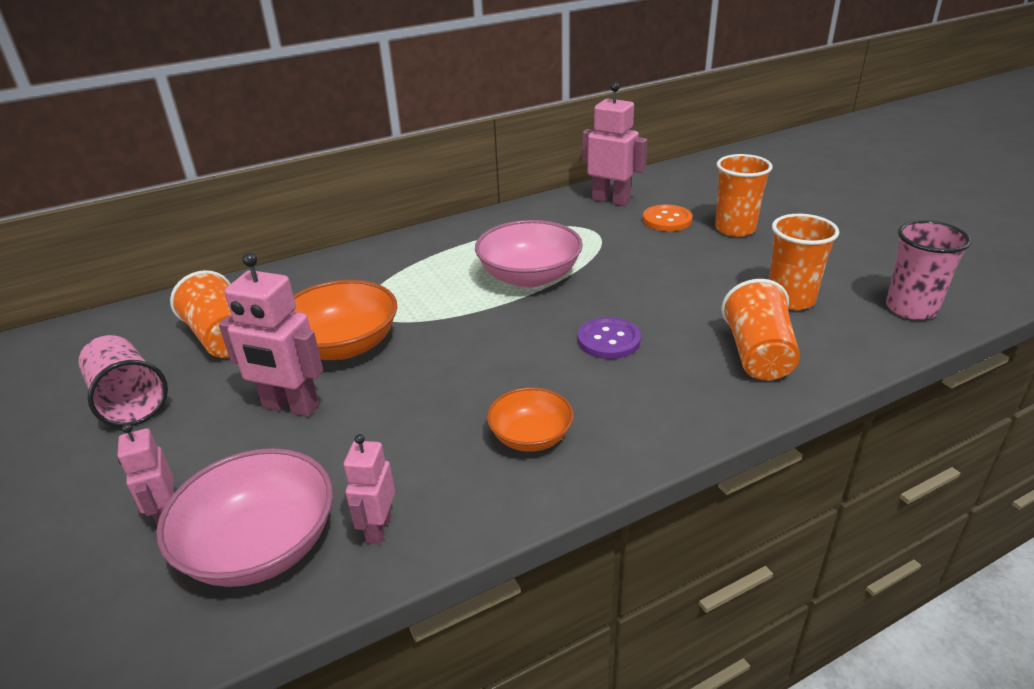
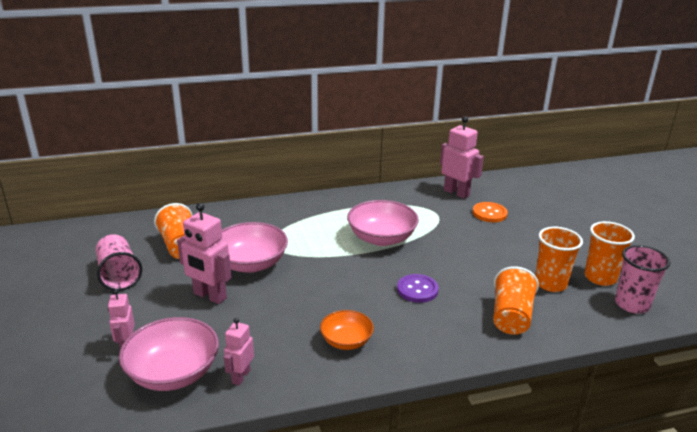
camera: 10 degrees right, 5 degrees down
(343, 345) = (251, 263): orange bowl -> pink bowl
(735, 229) = (534, 227): orange cup -> orange cup (600, 277)

